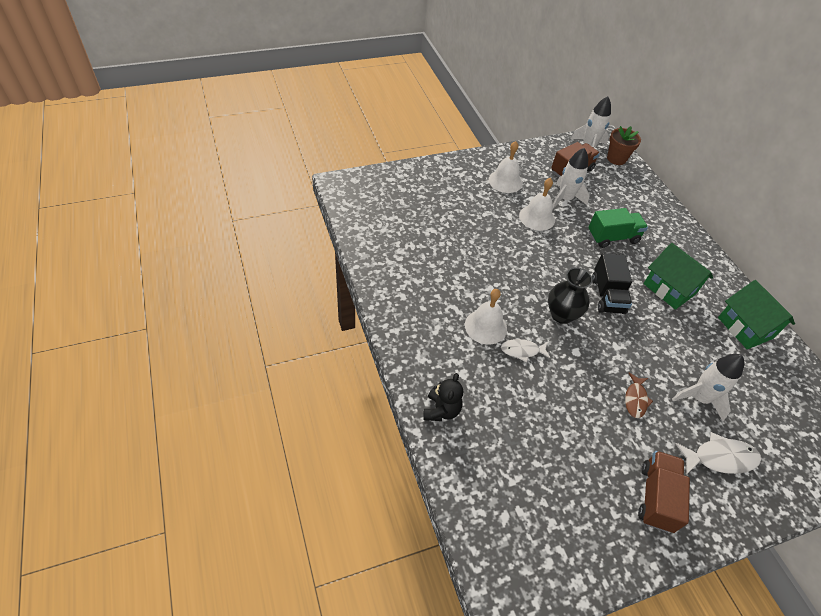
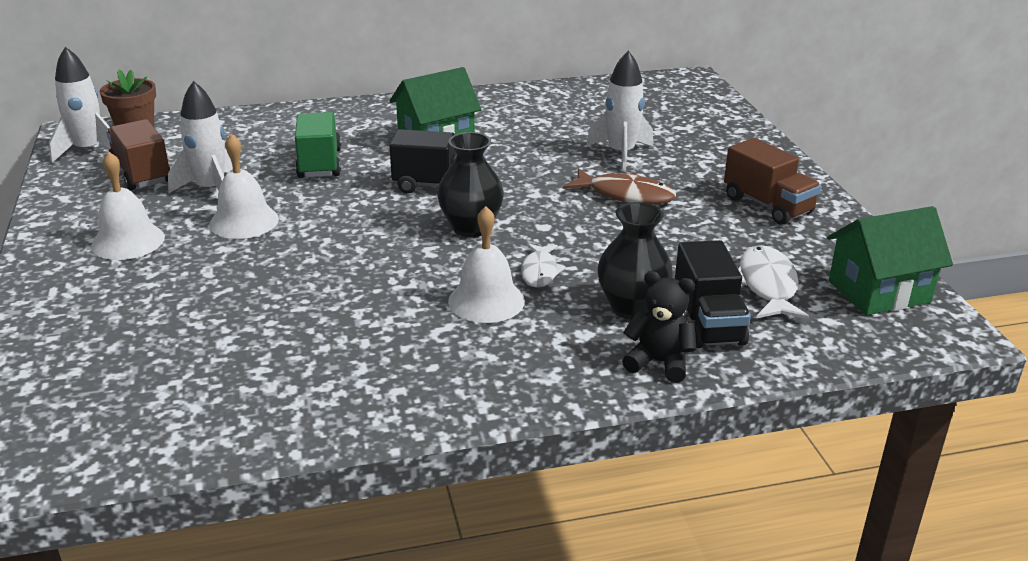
camera: 80 degrees left, 20 degrees down
(487, 440) = (707, 322): none -> black truck
(494, 398) = (631, 308): none -> black vase
(635, 399) = (625, 195): brown fish -> brown fish, size x1.52
(656, 497) = (767, 205): brown truck -> brown truck turned 150 degrees counterclockwise
(720, 458) = (704, 157): white fish -> white fish (767, 285)
(745, 328) = (511, 106): green house -> green house (879, 292)

